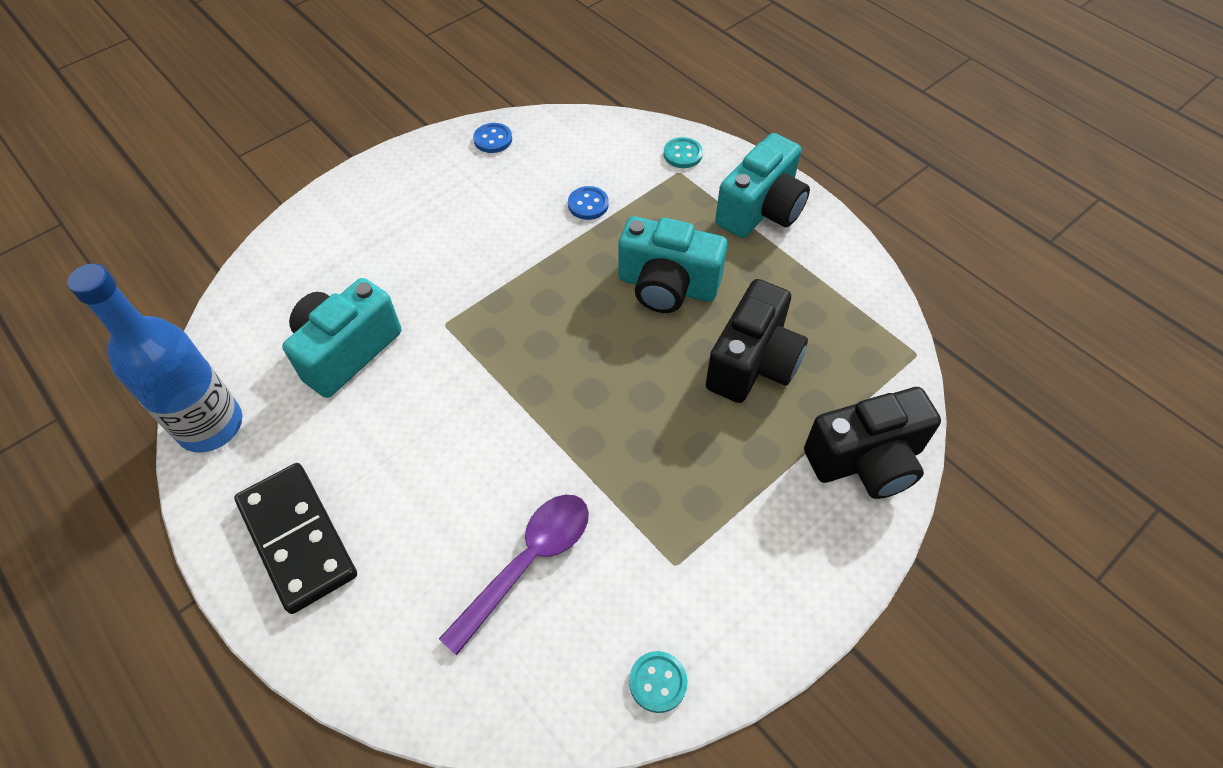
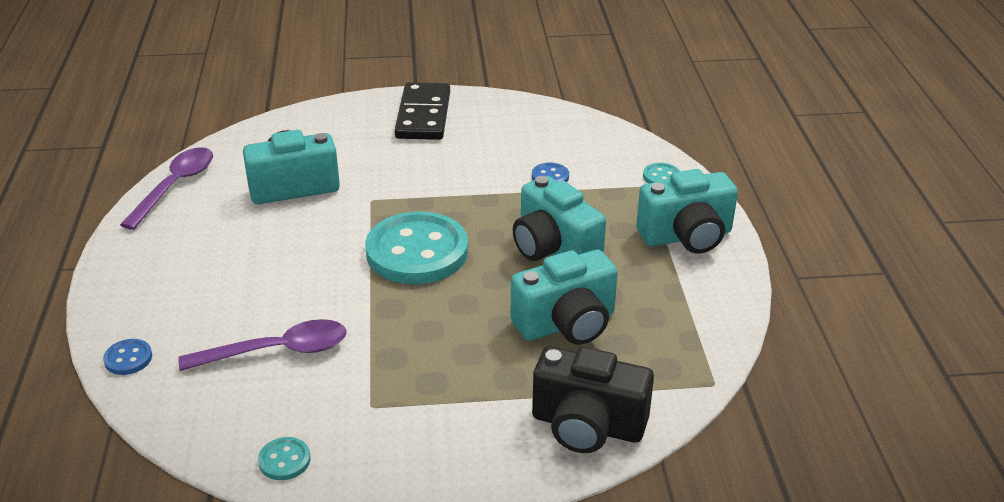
camera: 35 degrees right, 20 degrees down
(210, 425) = (175, 186): blue bottle -> purple spoon
(298, 538) = (160, 266): black domino -> black domino (423, 115)
(493, 139) = (523, 112): blue button -> blue button (128, 358)
(549, 361) = (417, 252): none -> turquoise button
(753, 363) = (566, 324): black camera -> turquoise camera

